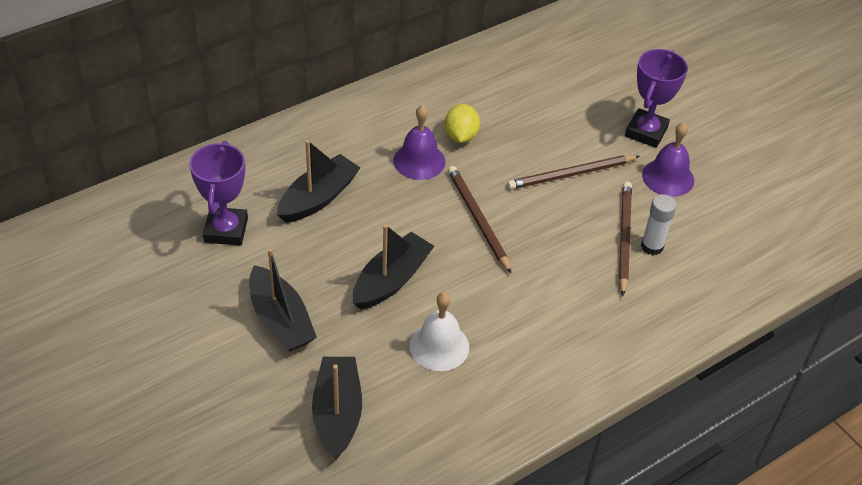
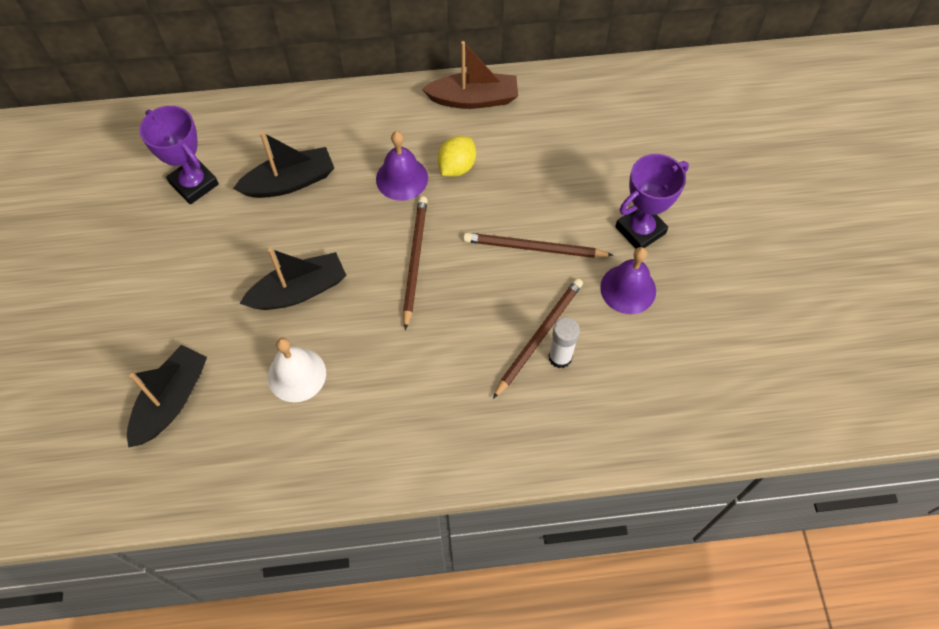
camera: 30 degrees right, 15 degrees up
(226, 230) = (194, 184): purple trophy -> purple trophy turned 75 degrees counterclockwise
(280, 319) = (183, 290): black boat -> none
(437, 81) = (473, 99): none -> brown boat

